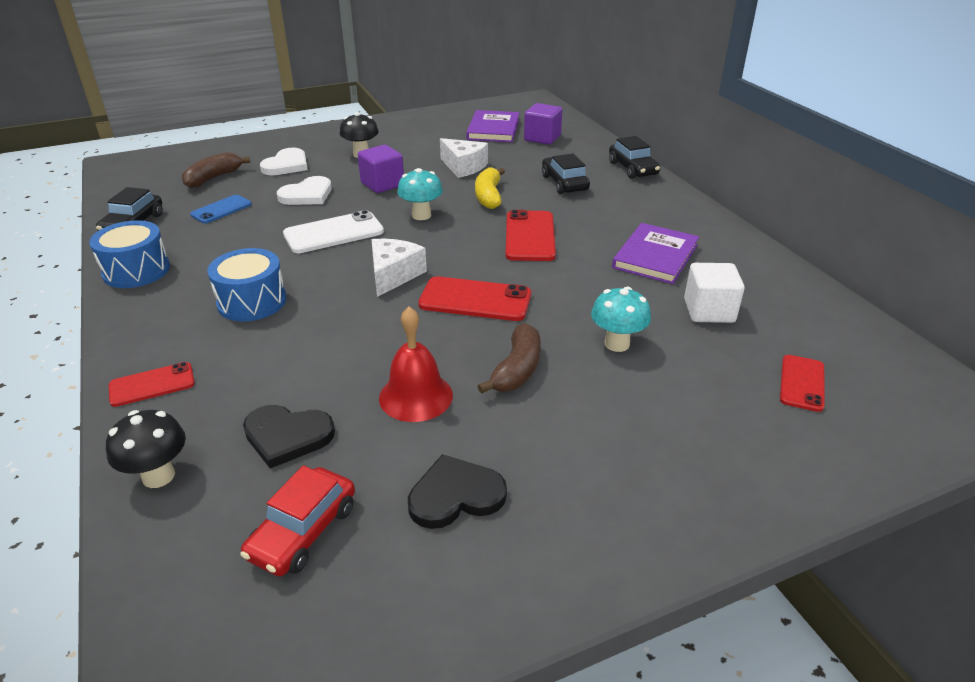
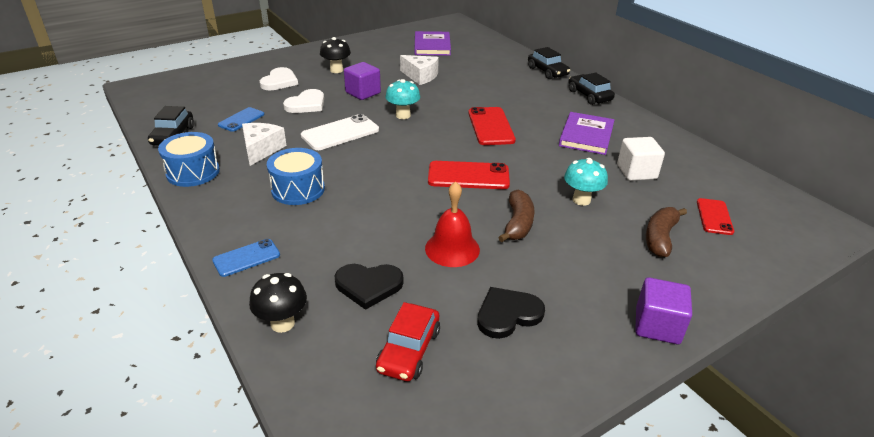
camera: 10 degrees left, 0 degrees up
(152, 385) = (246, 258): red phone -> blue phone
(213, 178) = (223, 95): brown banana -> brown banana (660, 238)
(393, 275) = (400, 162): white cheese -> white cheese (261, 149)
(489, 196) = (448, 98): yellow banana -> none
(542, 138) = (472, 51): purple cube -> purple cube (657, 326)
(564, 183) = (501, 85): black car -> black car (589, 95)

